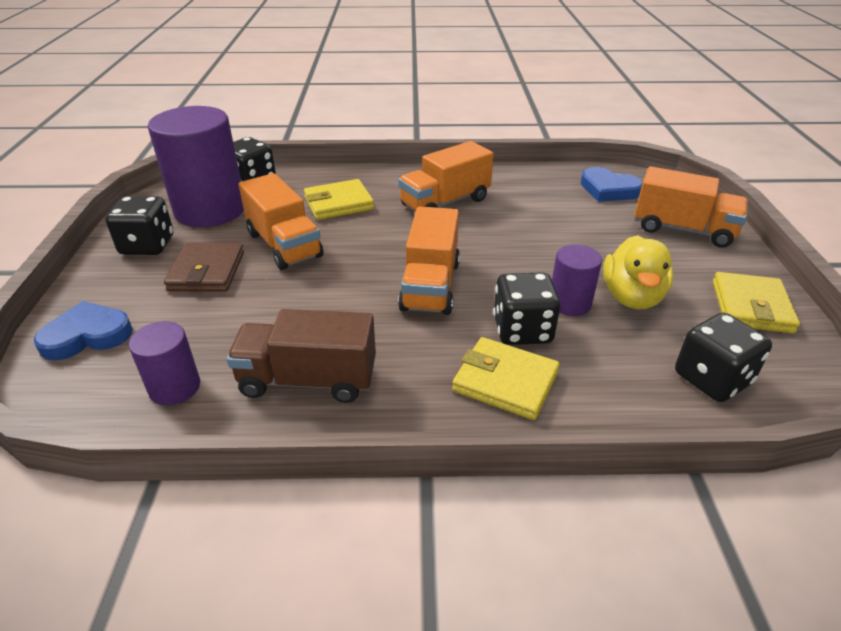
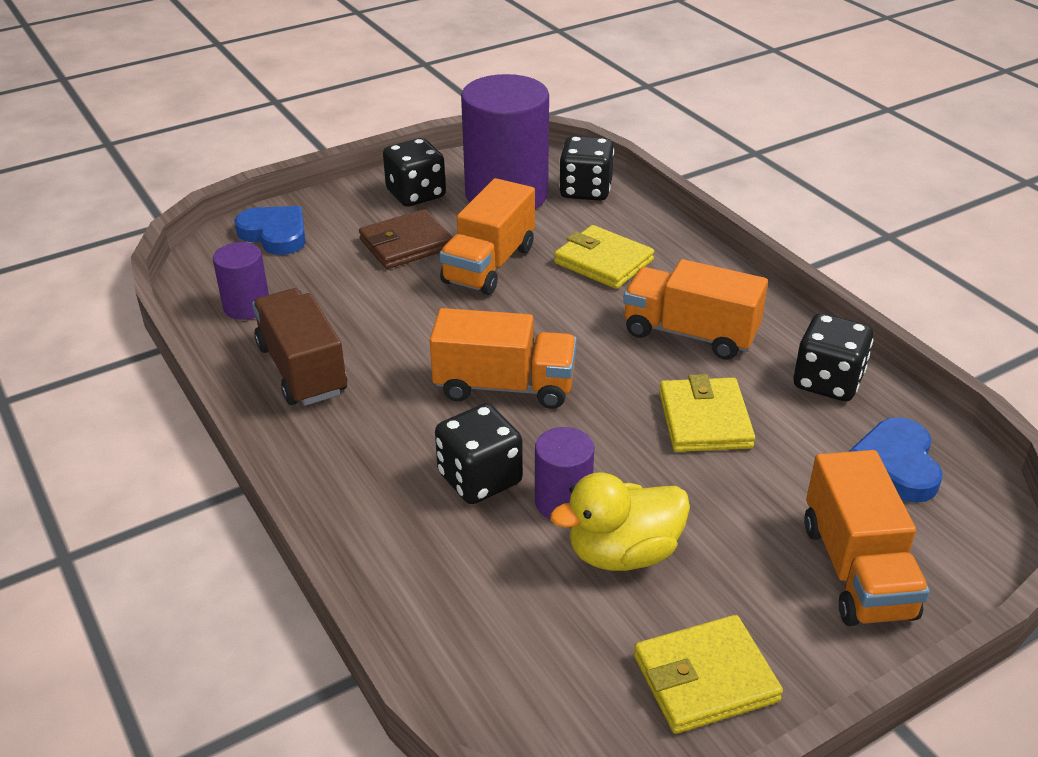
camera: 60 degrees right, 0 degrees up
(430, 285) = (504, 386): orange truck -> orange truck turned 150 degrees counterclockwise
(505, 381) = (385, 492): yellow wallet -> yellow wallet (705, 420)
(712, 379) = (508, 659): black dice -> black dice (827, 382)

